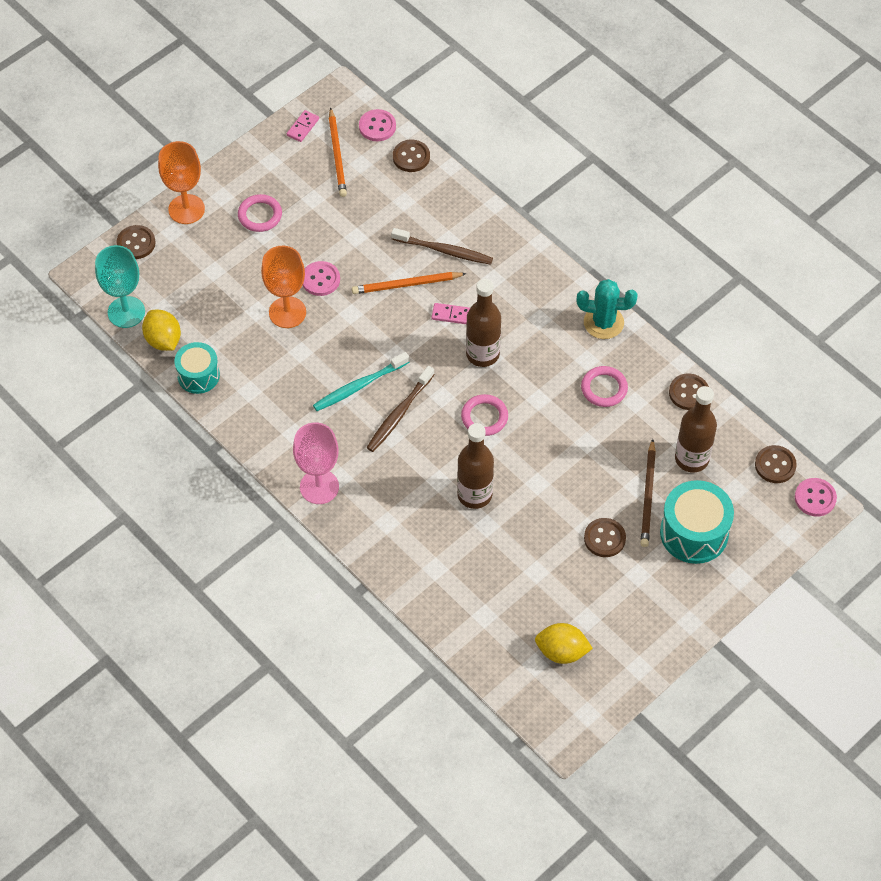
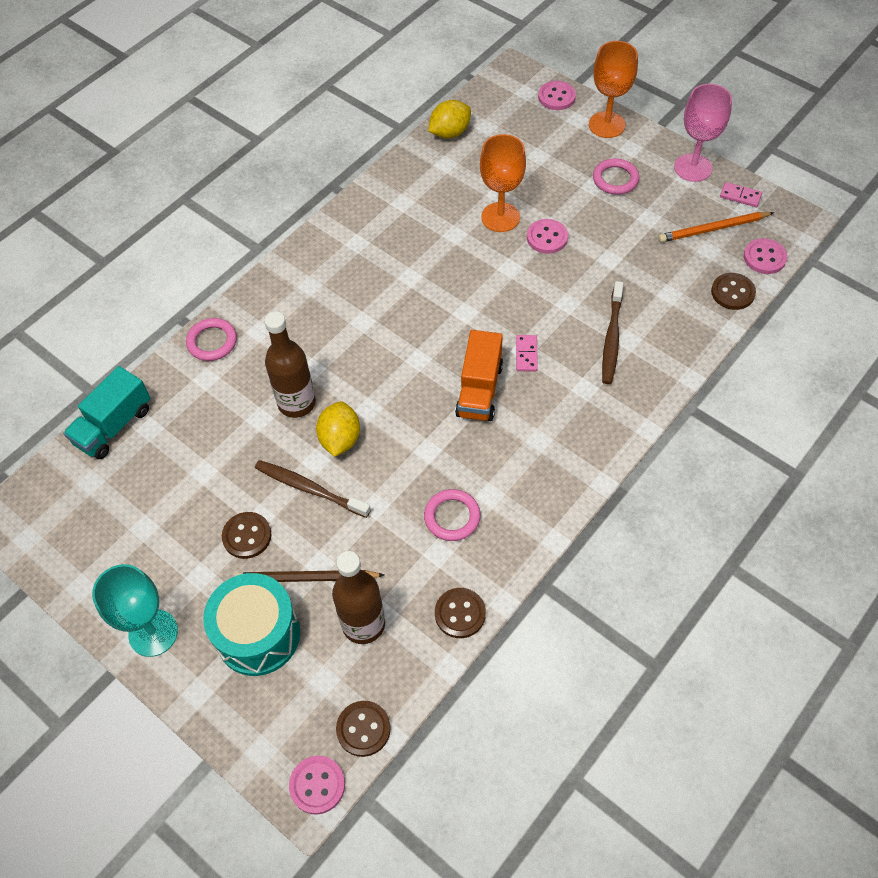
camera: 85 degrees right, 0 degrees up
(126, 312) = (476, 103): turquoise goblet -> turquoise goblet (153, 633)
(136, 243) = (556, 97): brown button -> pink button
(198, 375) = (414, 163): turquoise drum -> none
(319, 487) = (297, 271): pink goblet -> pink goblet (693, 168)
(359, 386) = (420, 286): turquoise toothbrush -> none
(399, 414) = (390, 324): brown toothbrush -> brown toothbrush (309, 488)
(406, 285) = (557, 310): orange pencil -> none
(477, 646) = (114, 426): none -> turquoise truck
(482, 354) = (479, 390): brown bottle -> orange truck
(484, 417) = (396, 401): pink ring -> pink ring (212, 342)
(562, 652) = (103, 506): yellow lemon -> yellow lemon (340, 439)
(603, 322) = (547, 508): turquoise cactus -> none

